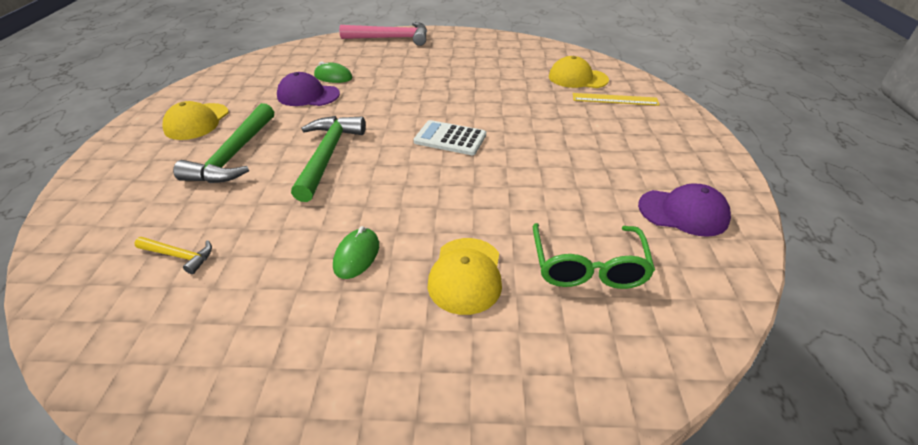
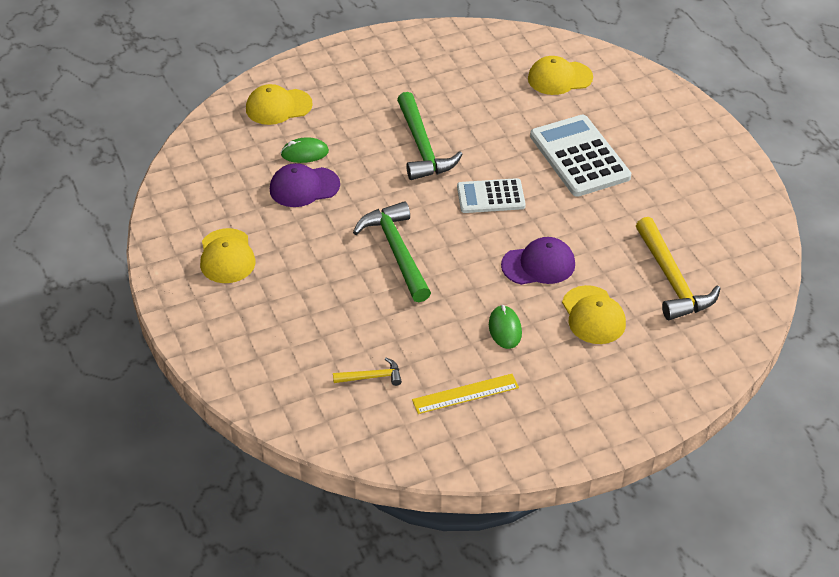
camera: 25 degrees left, 5 degrees up
(234, 155) = (310, 279): green hammer -> green hammer (422, 147)
(346, 50) = (278, 107): none -> yellow cap
(391, 38) = (312, 71): pink hammer -> none
(557, 131) = (579, 156): none -> white calculator
(588, 267) = (671, 280): green glasses -> yellow hammer
(615, 99) = (610, 98): yellow ruler -> yellow ruler (465, 394)
(683, 212) = (717, 211): purple cap -> purple cap (538, 265)

